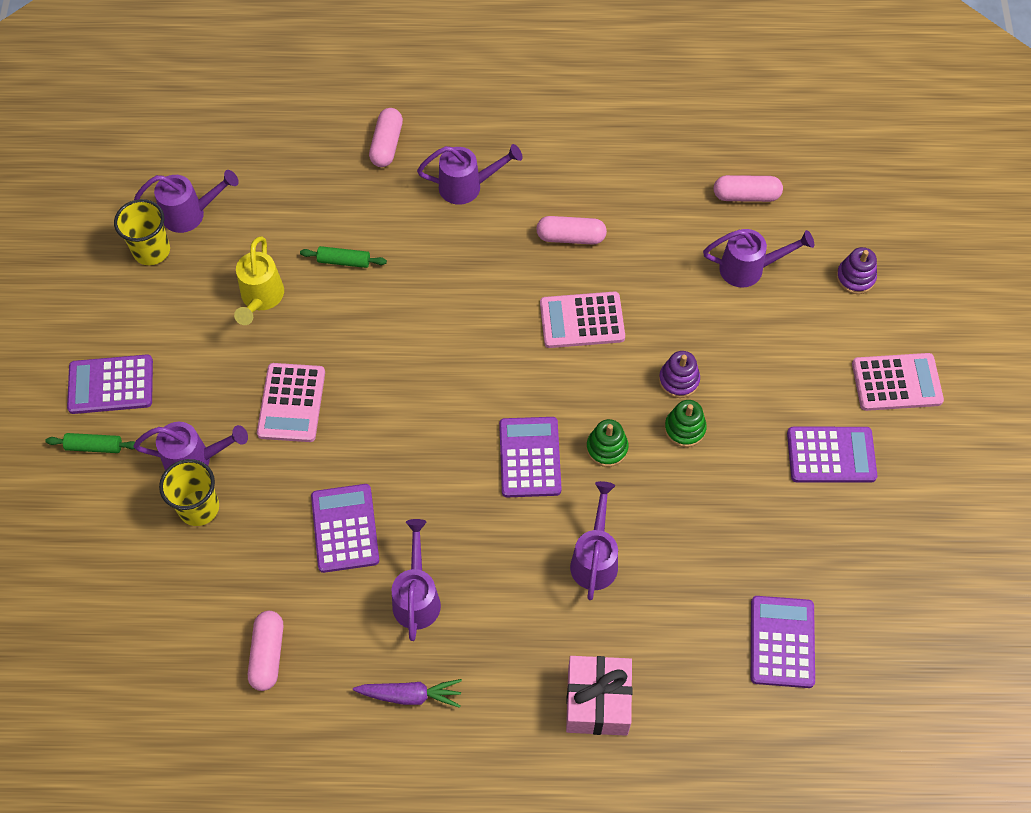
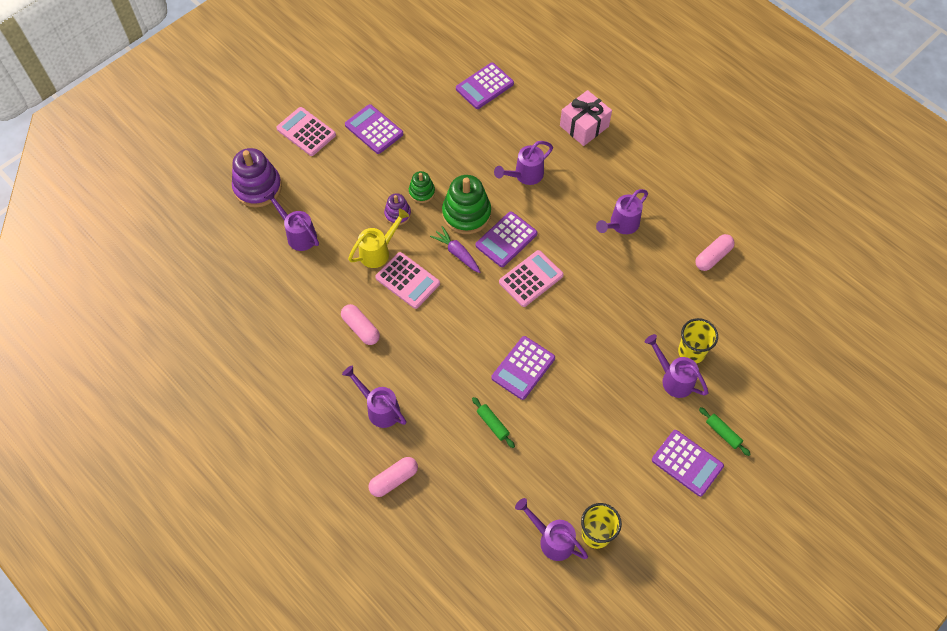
camera: 135 degrees left, 0 degrees up
(260, 299) = (560, 442): yellow watering can -> yellow watering can (379, 251)
(291, 403) = (596, 366): pink calculator -> pink calculator (531, 279)
(345, 528) = (626, 281): purple calculator -> purple calculator (523, 368)
(410, 695) = (662, 190): purple carrot -> purple carrot (457, 253)
(607, 448) = (466, 214): green stacking toy -> green stacking toy, size x1.84
(746, 195) = (249, 270): pink capsule -> none
(855, 278) = (258, 187): purple stacking toy -> purple stacking toy, size x1.84

